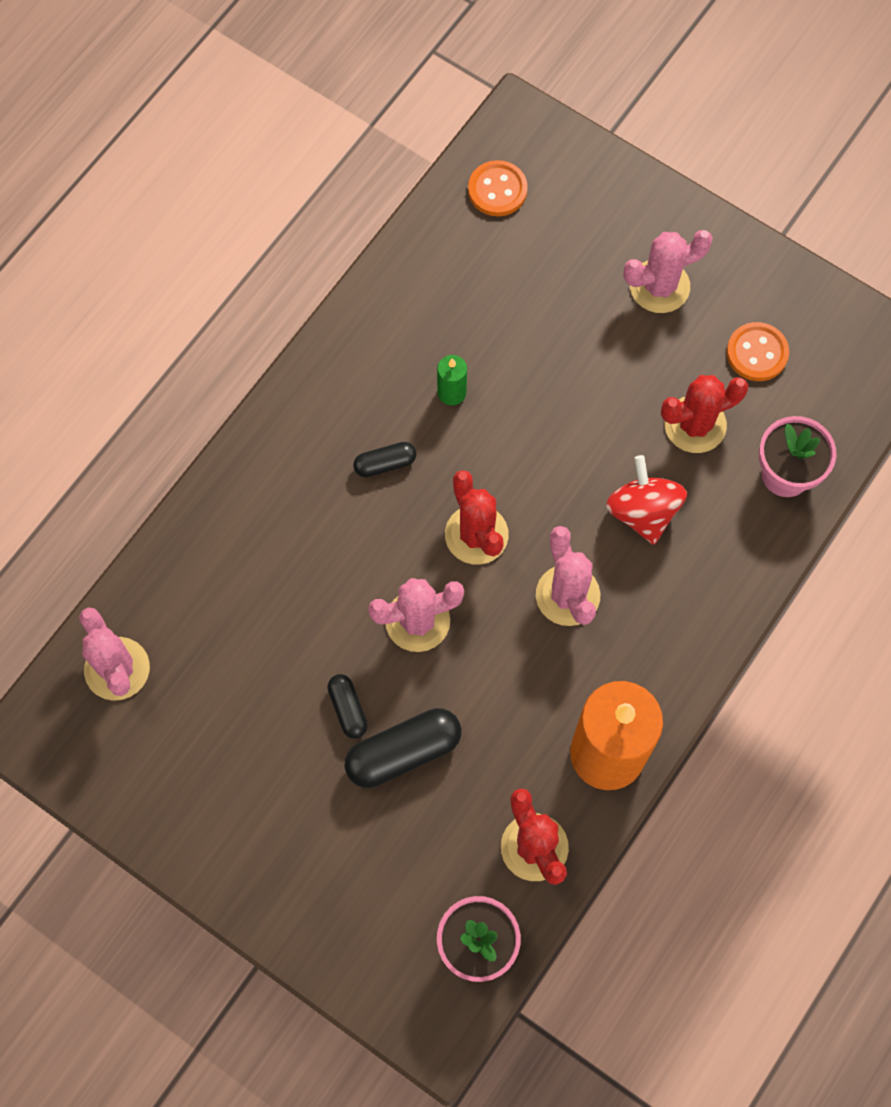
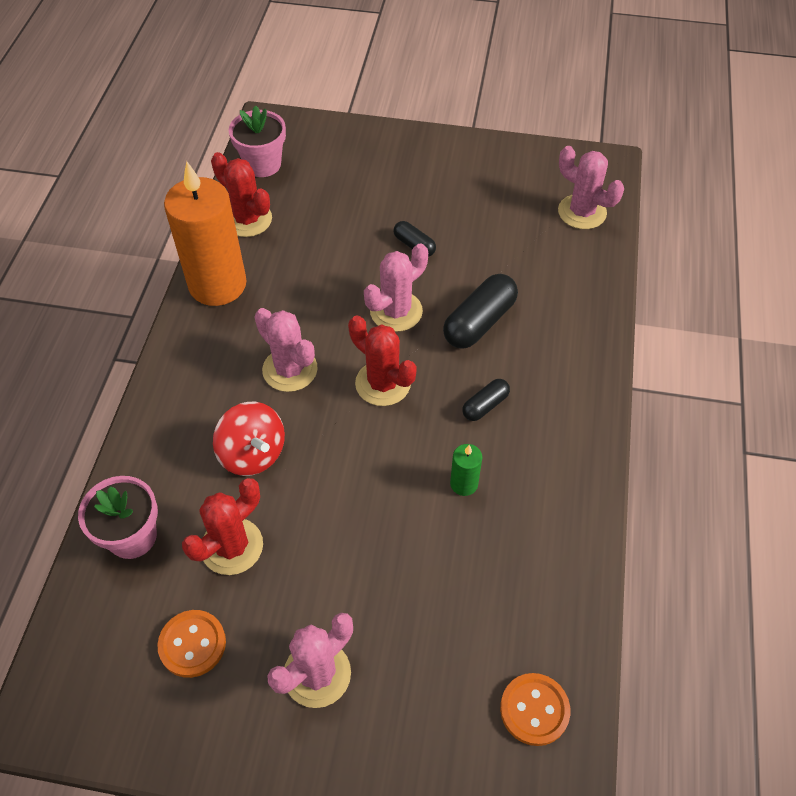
camera: 155 degrees right, 15 degrees down
(403, 752) = (362, 236): black capsule -> black capsule (479, 322)

